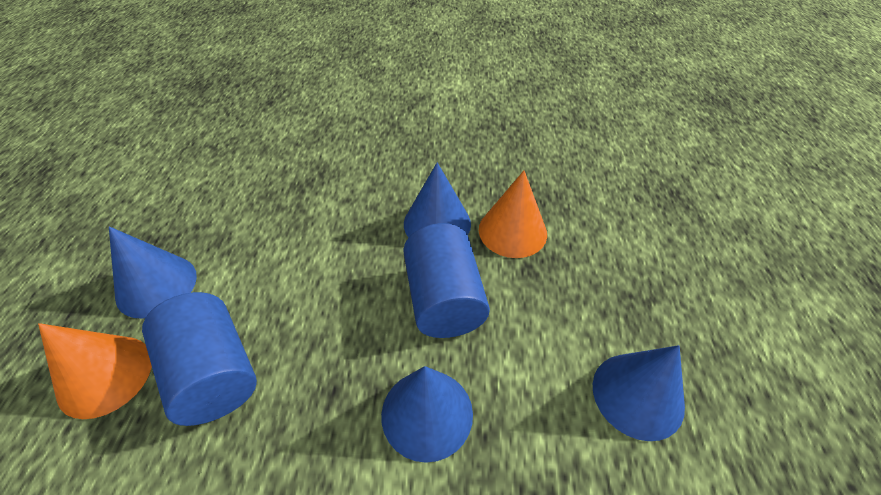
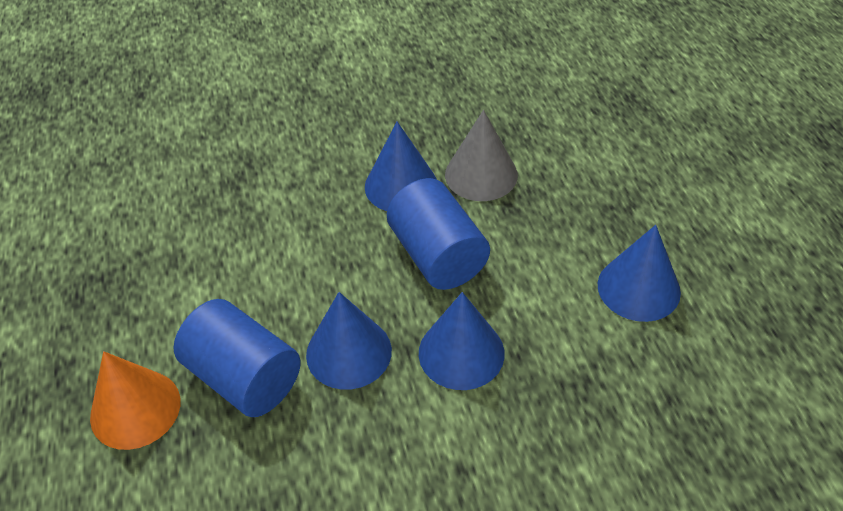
camera: 15 degrees left, 0 degrees up
(156, 285) = (134, 320): blue cone -> blue cone (349, 352)
(512, 231) = (481, 174): orange cone -> grey cone

